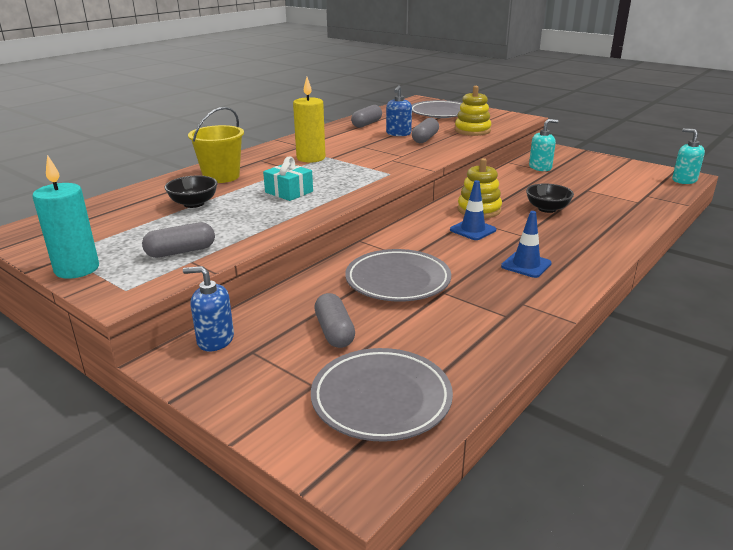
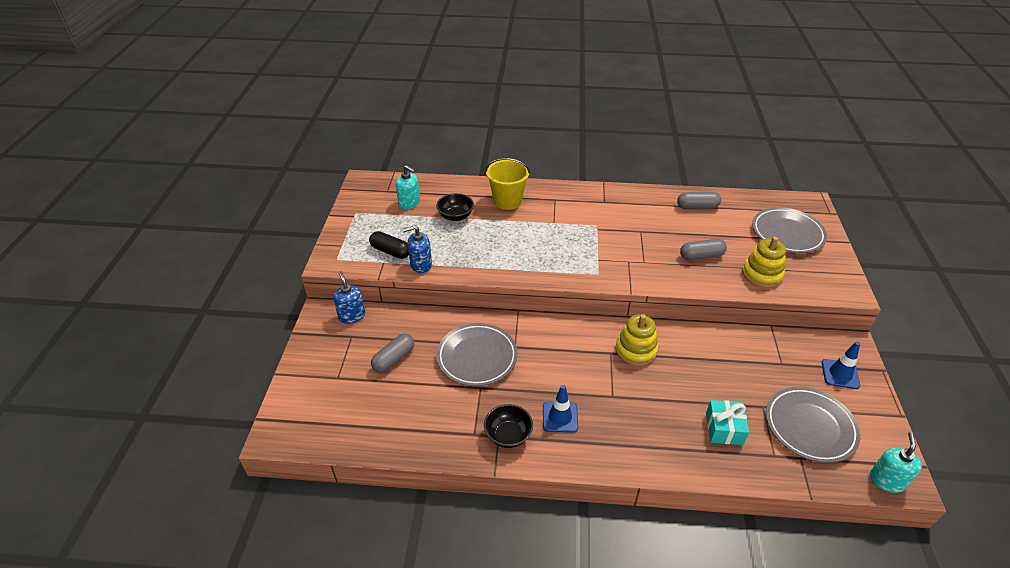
camera: 55 degrees right, 15 degrees up
(77, 269) = (344, 229): turquoise candle -> none
(181, 252) = (391, 251): grey capsule -> black capsule
(289, 192) = (512, 244): turquoise gift -> turquoise gift (724, 428)
(311, 158) = (584, 220): yellow candle -> none
(381, 399) = (342, 412): grey plate -> grey plate (810, 427)
(398, 133) = (695, 235): blue soap dispenser -> blue soap dispenser (421, 265)
(473, 230) = (593, 362): blue traffic cone -> blue traffic cone (840, 374)
(540, 167) = (783, 353): turquoise soap dispenser -> turquoise soap dispenser (409, 203)
(547, 209) = (684, 393): black bowl -> black bowl (508, 435)

